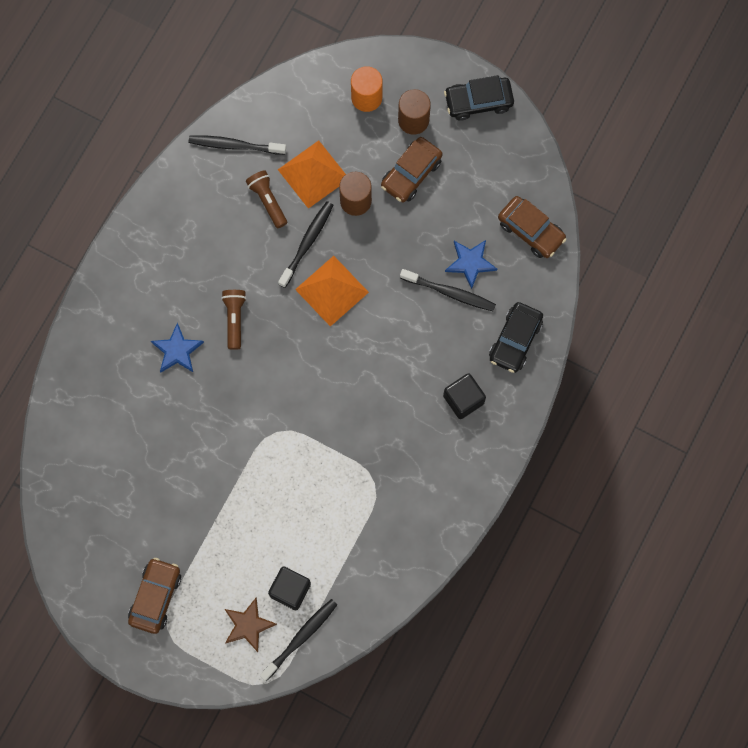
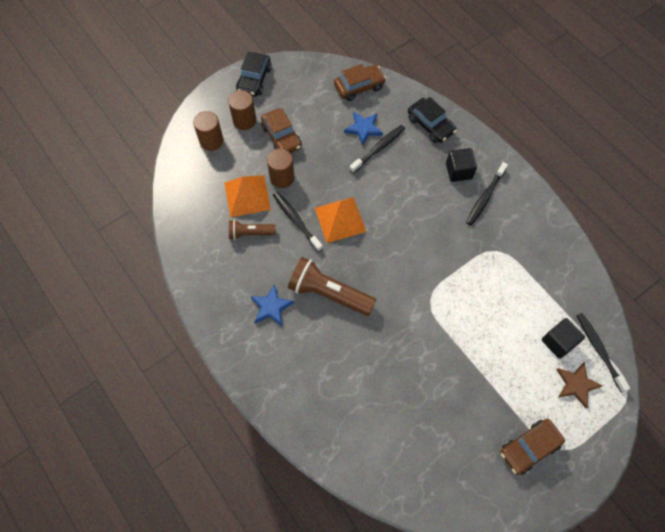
camera: 65 degrees left, 10 degrees down
(155, 597) = (529, 448): brown car -> brown car turned 75 degrees counterclockwise
(177, 350) = (333, 345): blue star -> blue star (271, 307)
(234, 319) = (328, 293): brown flashlight -> brown flashlight, size x1.77
(235, 145) = (195, 237): black toothbrush -> black toothbrush (485, 197)
(366, 97) = (211, 141): orange cylinder -> brown cylinder

